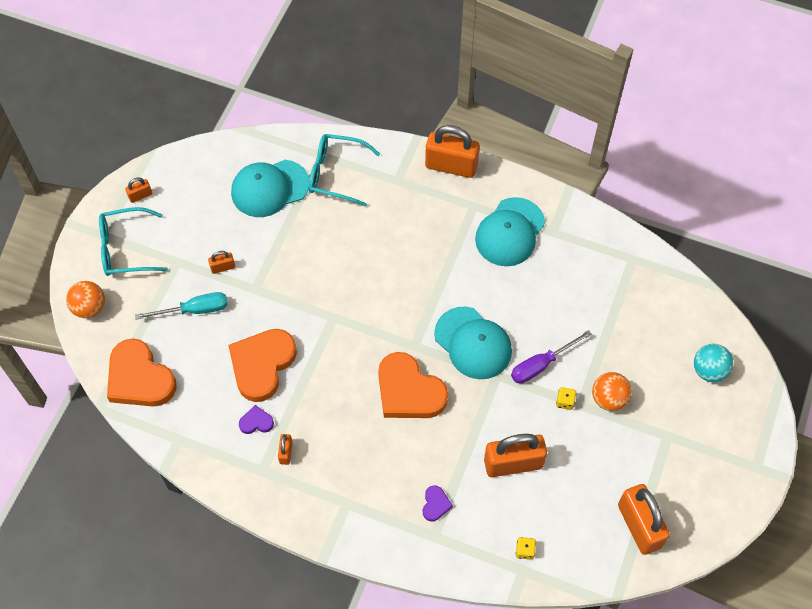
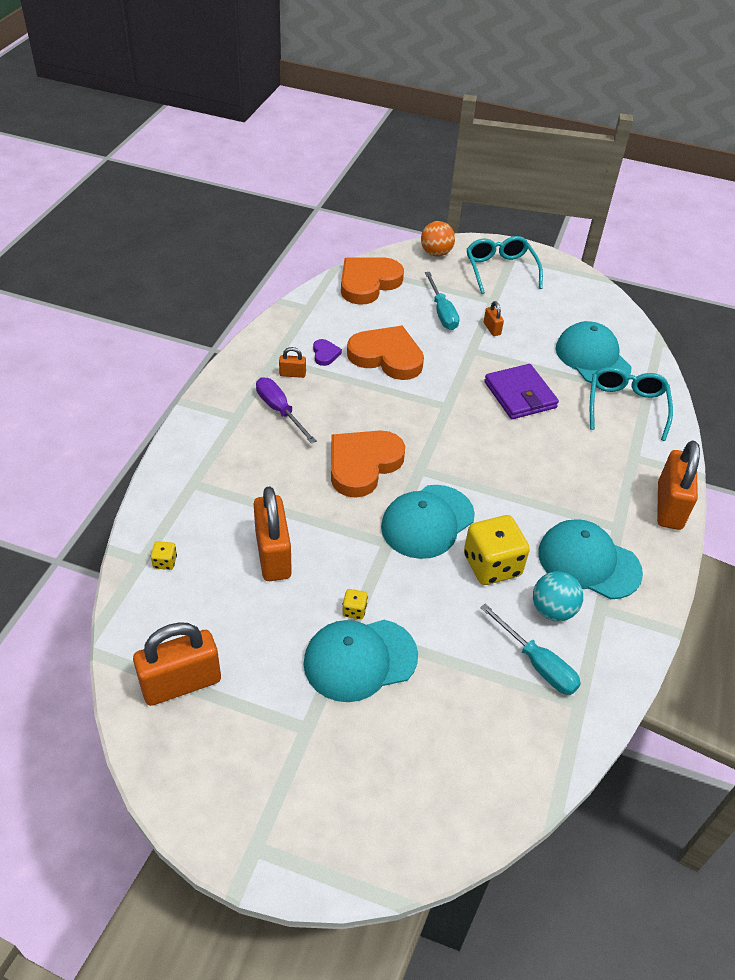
camera: 85 degrees right, 15 degrees down
(140, 195) = (560, 276): orange padlock -> none
(319, 255) = (520, 395): none -> purple wallet
(435, 504) = (228, 485): purple heart -> none
(516, 300) = (492, 565): none -> yellow dice
(541, 365) = (404, 587): purple screwdriver -> purple screwdriver (279, 410)
(603, 280) = (537, 664): none -> turquoise screwdriver
(609, 399) = (360, 659): orange ball -> turquoise cap
(709, 370) = (409, 793): turquoise ball -> turquoise ball (552, 610)

